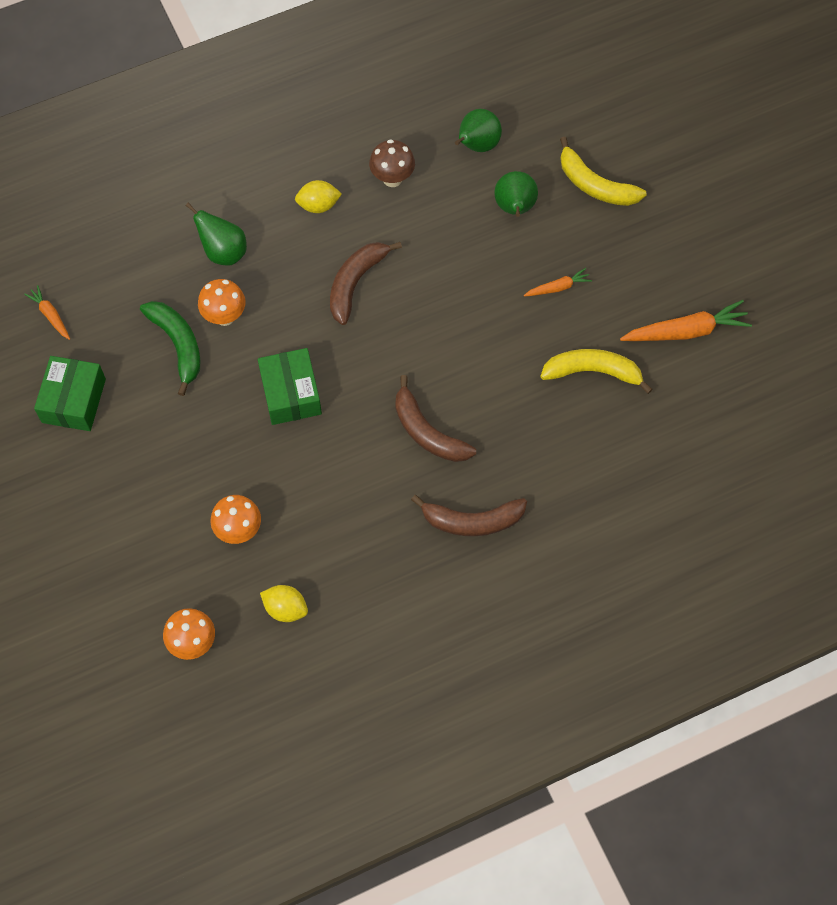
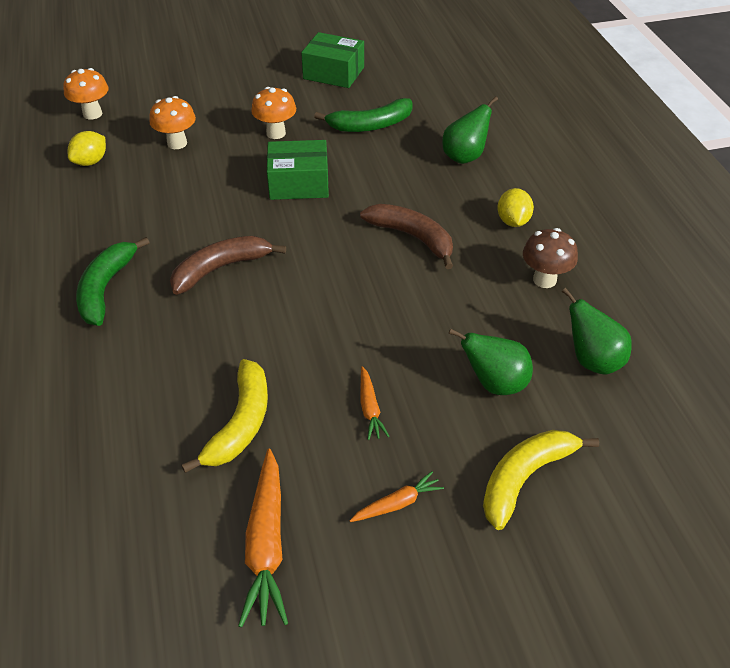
camera: 100 degrees right, 20 degrees down
(50, 315) = (416, 67): orange carrot -> orange carrot (397, 504)
(225, 316) = (393, 152): orange mushroom -> orange mushroom (276, 133)
(472, 521) = (106, 288): brown banana -> green banana

